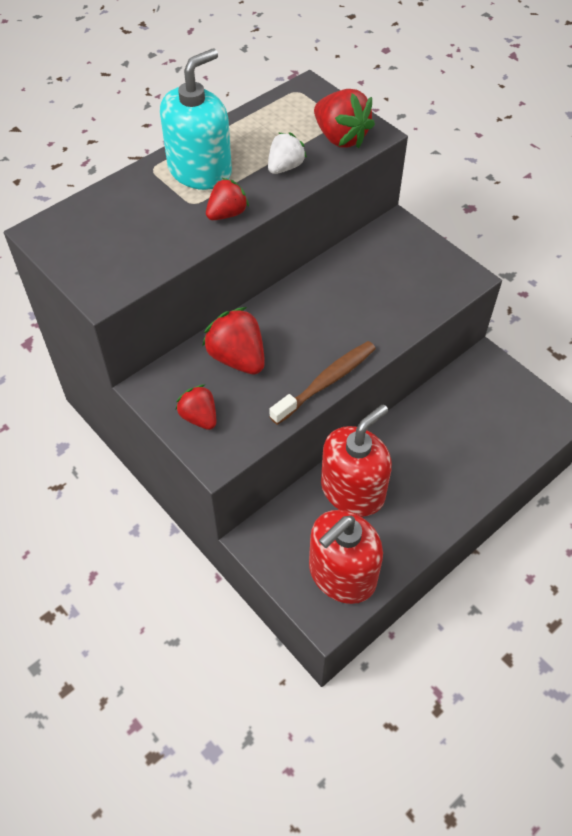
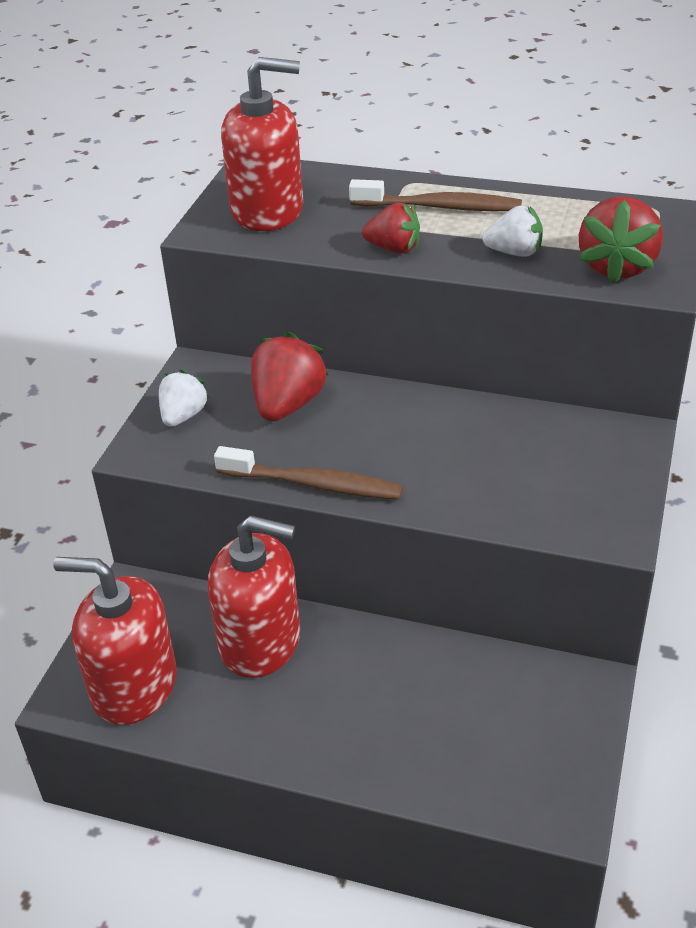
camera: 60 degrees right, 15 degrees down
(112, 249) = (267, 211): none -> red soap dispenser
(199, 417) = (183, 416): red strawberry -> white strawberry
(200, 170) = (440, 207): turquoise soap dispenser -> brown toothbrush

